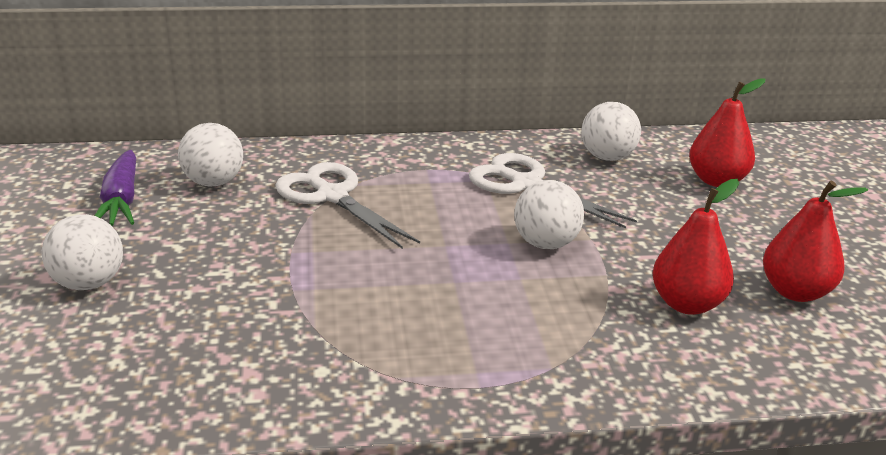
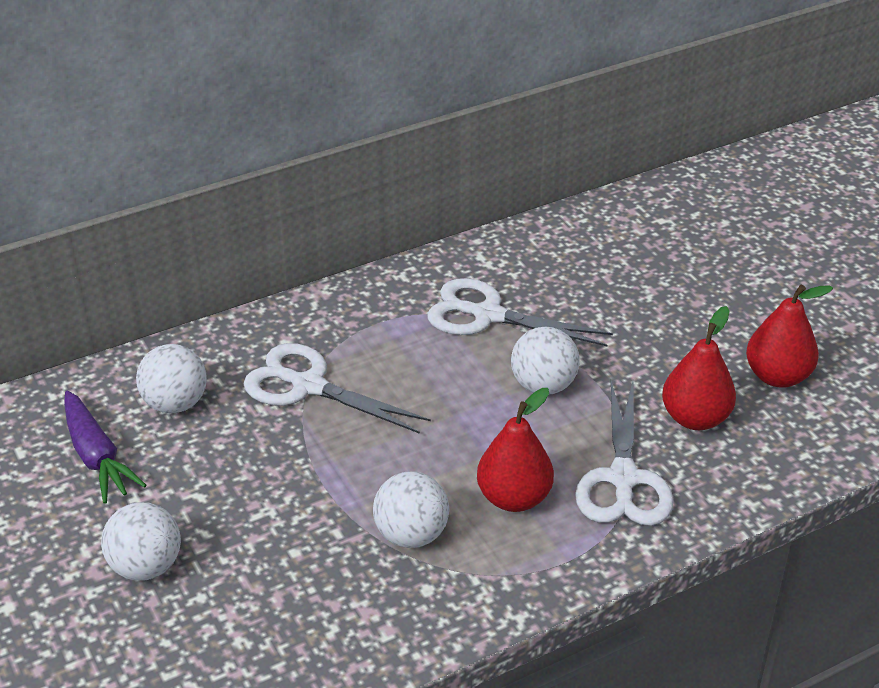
camera: 20 degrees left, 10 degrees up
(581, 333) = (623, 479): none -> white scissors
(607, 157) = (546, 255): white ball -> white ball (411, 534)
(717, 180) = (660, 258): red pear -> red pear (514, 498)

